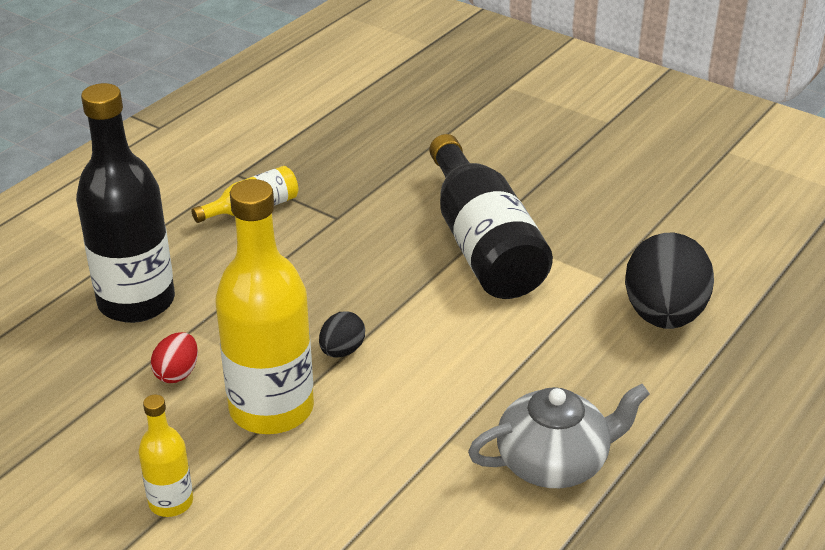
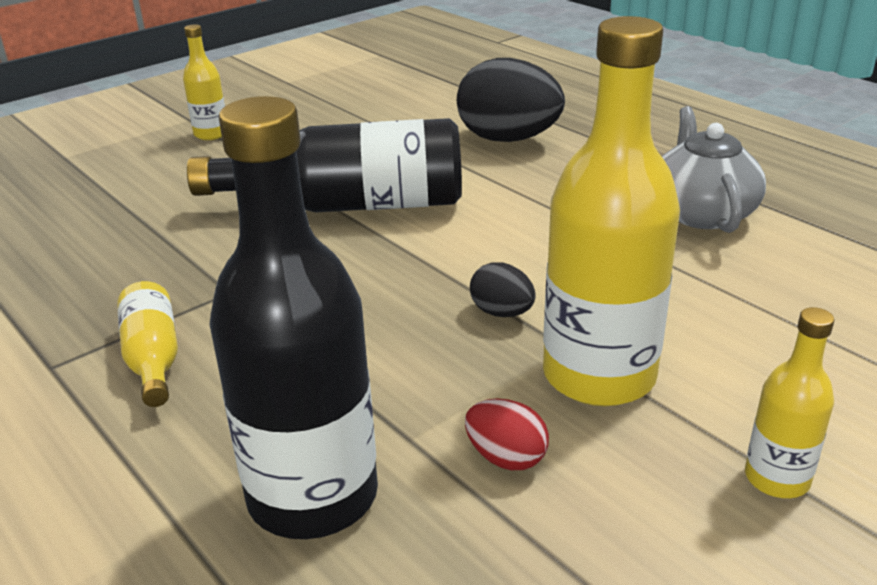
camera: 75 degrees left, 5 degrees down
(583, 141) = (211, 134): none -> yellow bottle

